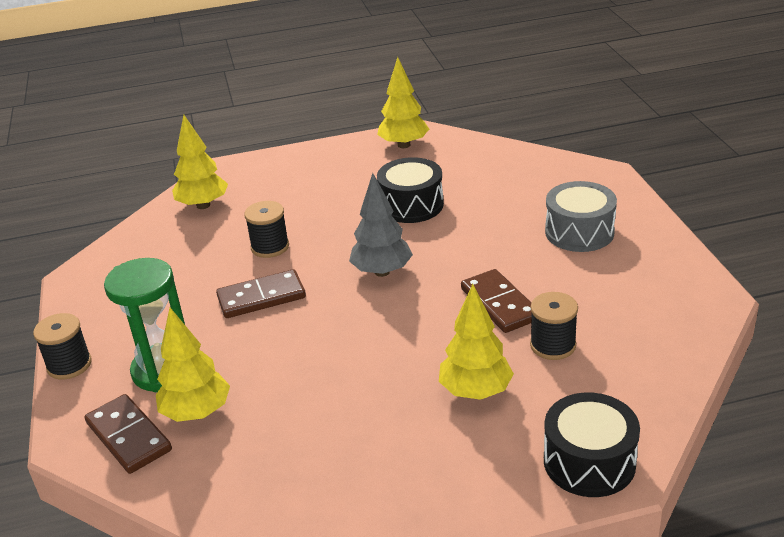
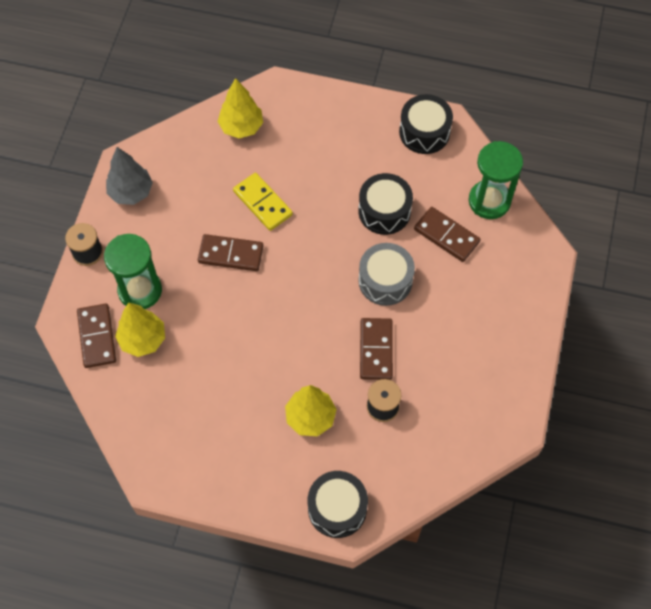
camera: 25 degrees right, 30 degrees up
(270, 247) = (263, 203): black spool -> yellow domino
(382, 272) = (321, 273): grey tree -> grey tree (131, 192)
(403, 145) = (424, 132): yellow tree -> black drum
(492, 197) = (446, 235): none -> brown domino
(511, 162) = (489, 201): none -> green hourglass
(579, 232) = (479, 309): grey drum -> grey drum (385, 281)

